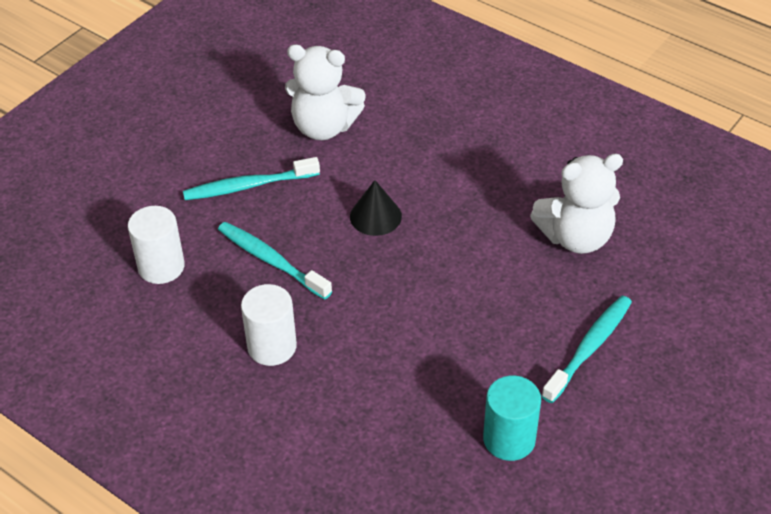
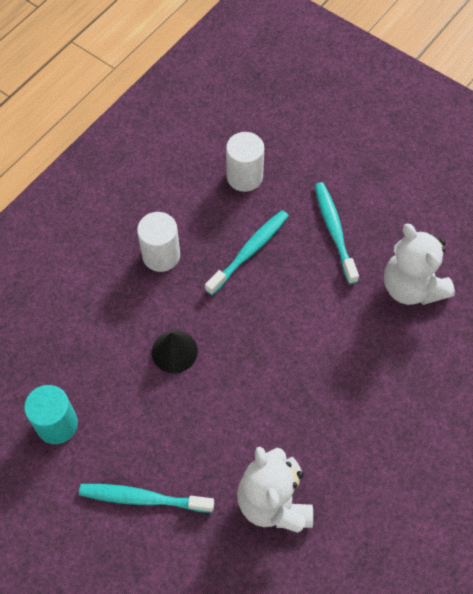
camera: 90 degrees right, 15 degrees up
(324, 127) = (411, 287): white teddy bear -> white teddy bear turned 45 degrees counterclockwise
(375, 216) = (300, 329): black cone -> black cone (174, 351)
(589, 348) = (143, 498): turquoise toothbrush -> turquoise toothbrush turned 150 degrees clockwise

